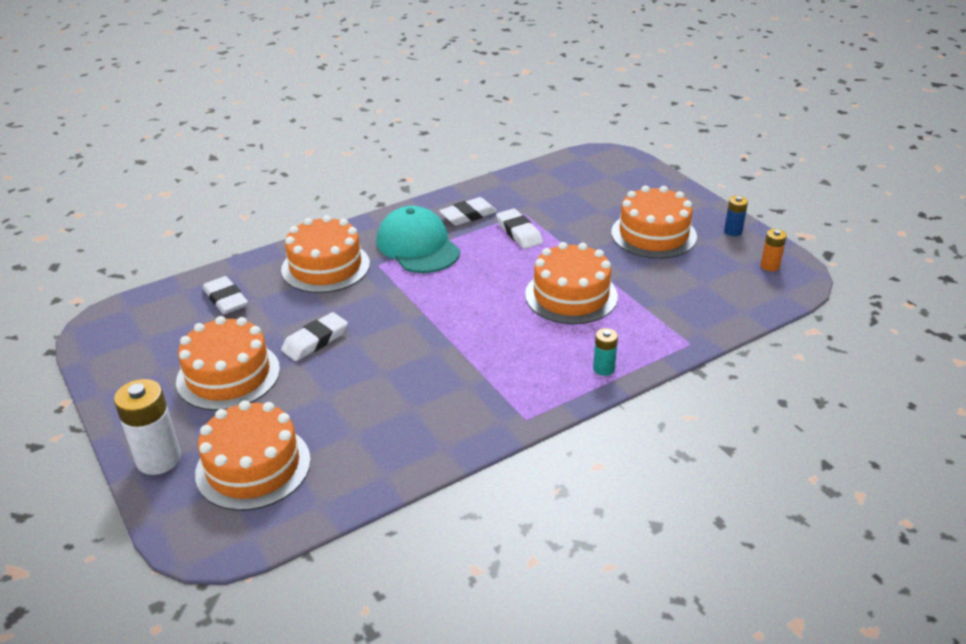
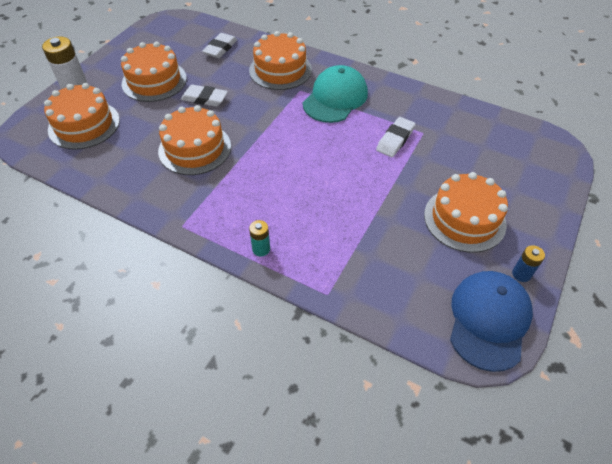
camera: 60 degrees right, 15 degrees up
(468, 215) = (393, 106): white eraser -> none
(571, 295) = (338, 198): orange cake -> orange cake (195, 148)
(770, 266) = (488, 320): orange battery -> blue cap

